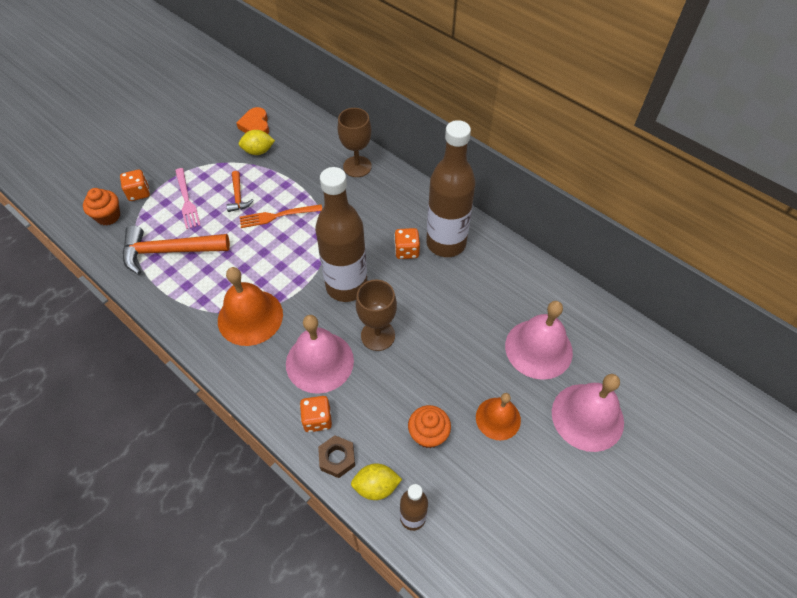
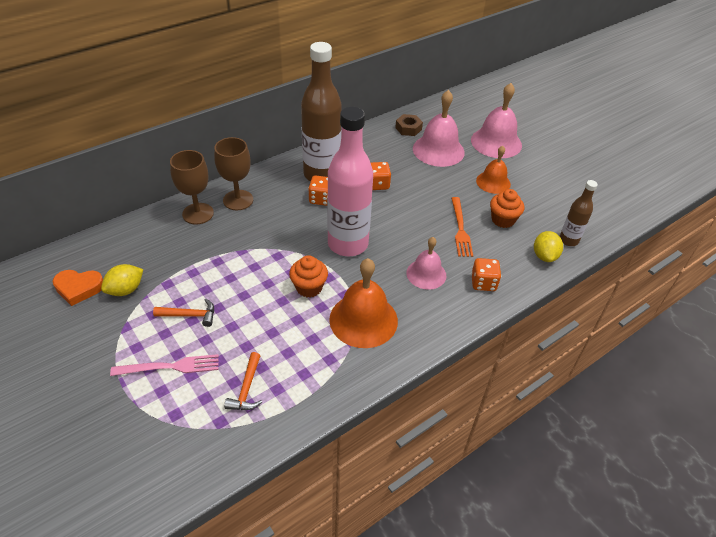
camera: 80 degrees left, 10 degrees down
(108, 216) = (154, 460): orange cupcake -> orange cupcake (309, 287)
(139, 193) = (128, 421): orange dice -> orange dice (378, 184)
(169, 251) = (246, 389): orange hammer -> orange hammer, size x0.51
(258, 151) = (126, 290): yellow lemon -> yellow lemon turned 45 degrees clockwise
(277, 216) = (236, 284): orange fork -> orange fork (460, 229)
(319, 362) = (426, 274): pink bell -> pink bell, size x0.63
(337, 458) = (520, 275): brown nut -> brown nut (408, 128)
(346, 286) = (348, 244): brown bottle -> pink bottle
(378, 335) = (407, 232): brown goblet -> brown goblet (238, 200)

